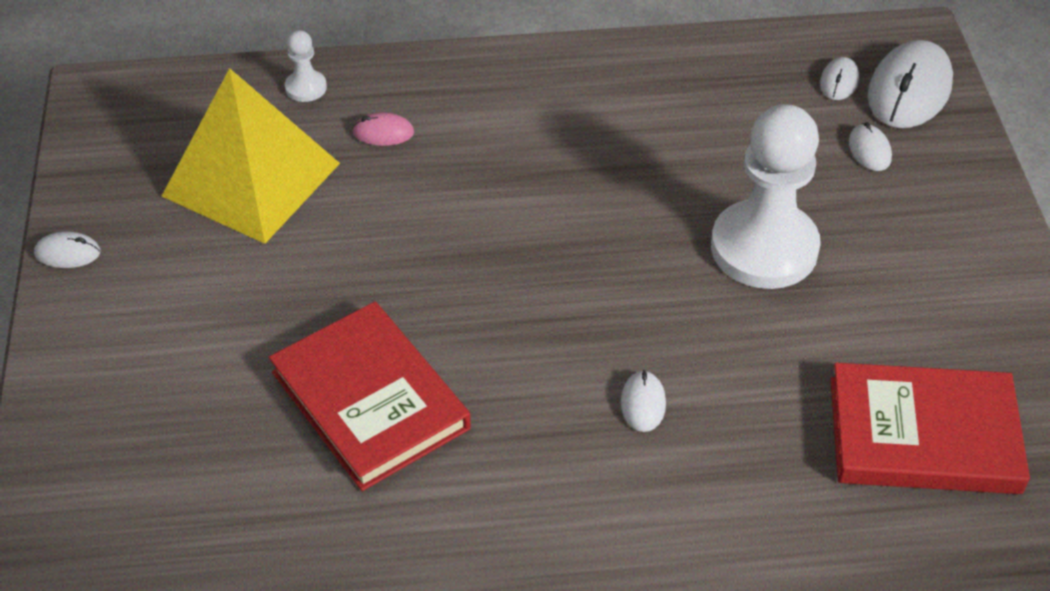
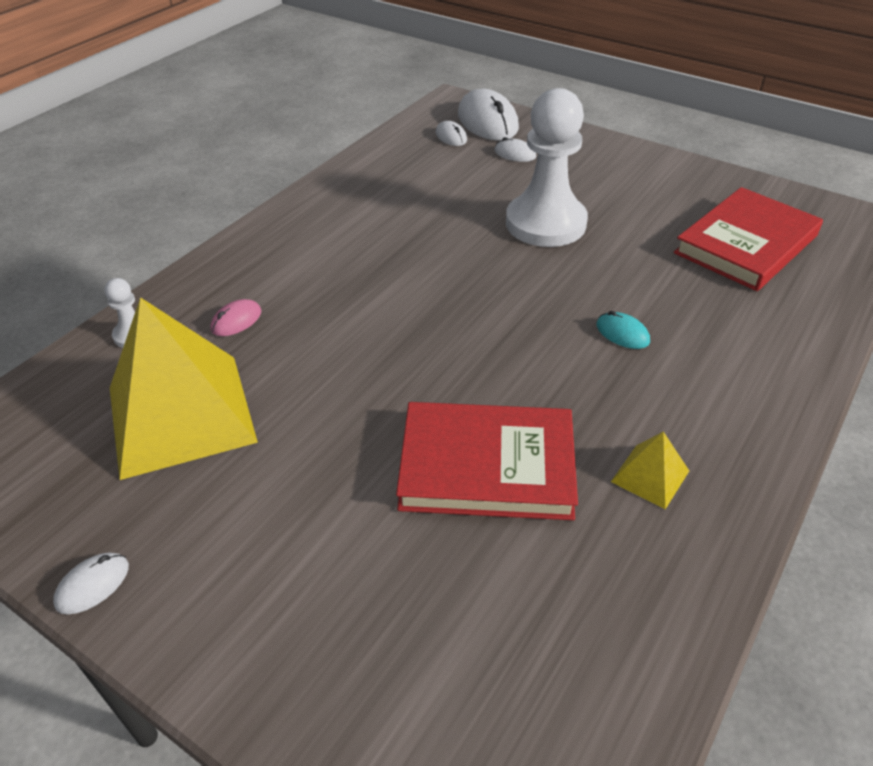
camera: 50 degrees left, 5 degrees down
(462, 519) = (650, 476): none -> yellow pyramid
(643, 403) = (622, 333): white mouse -> turquoise mouse

